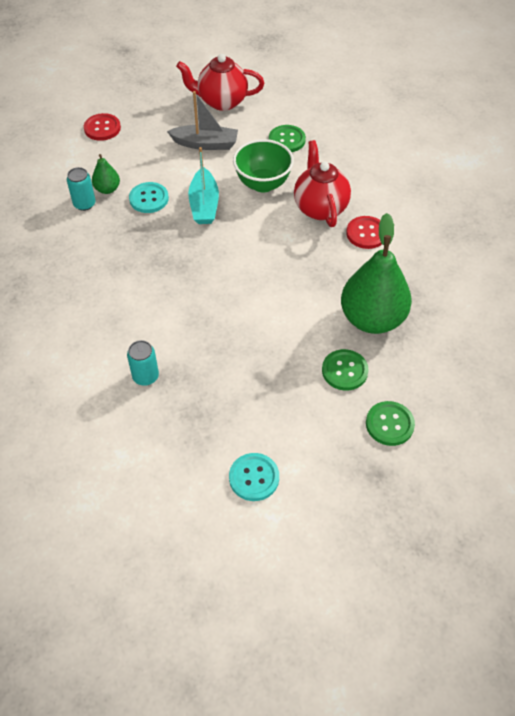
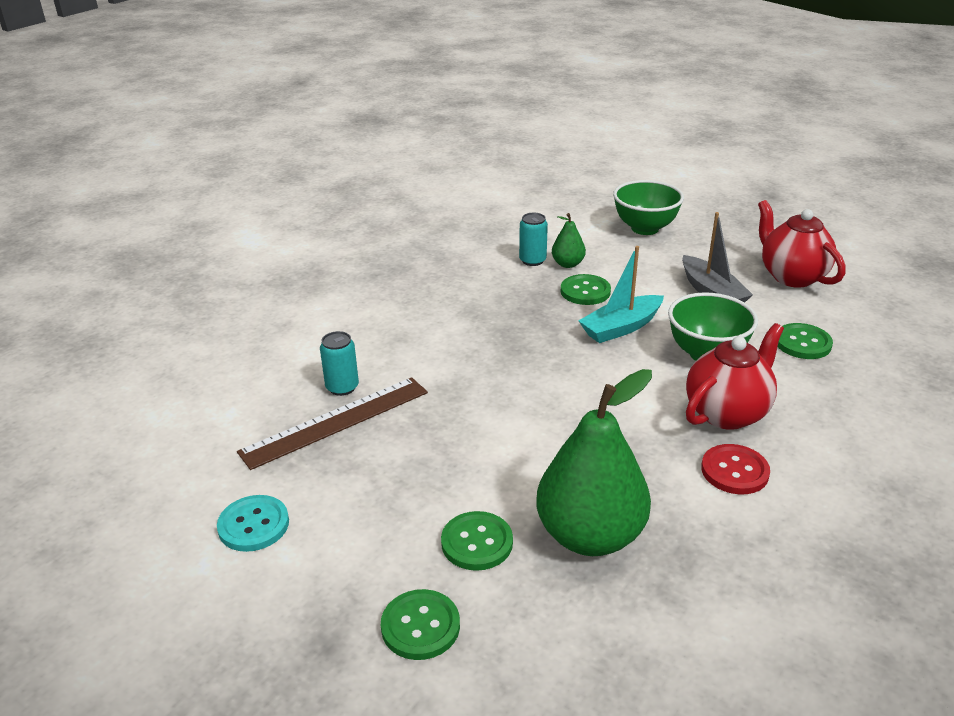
camera: 60 degrees right, 20 degrees down
(102, 128) = (645, 228): red button -> green bowl
(149, 199) = (585, 291): turquoise button -> green button
(182, 395) = (336, 421): none -> brown ruler

